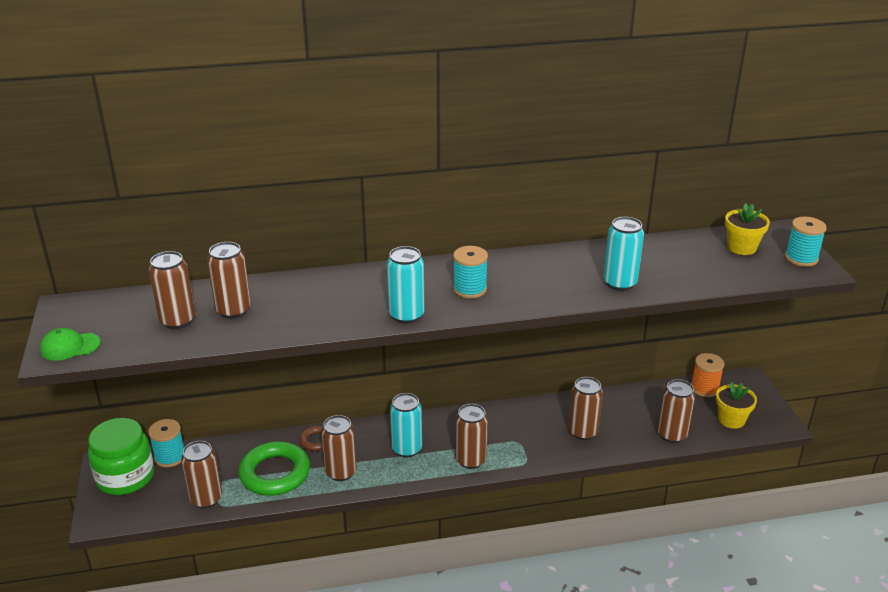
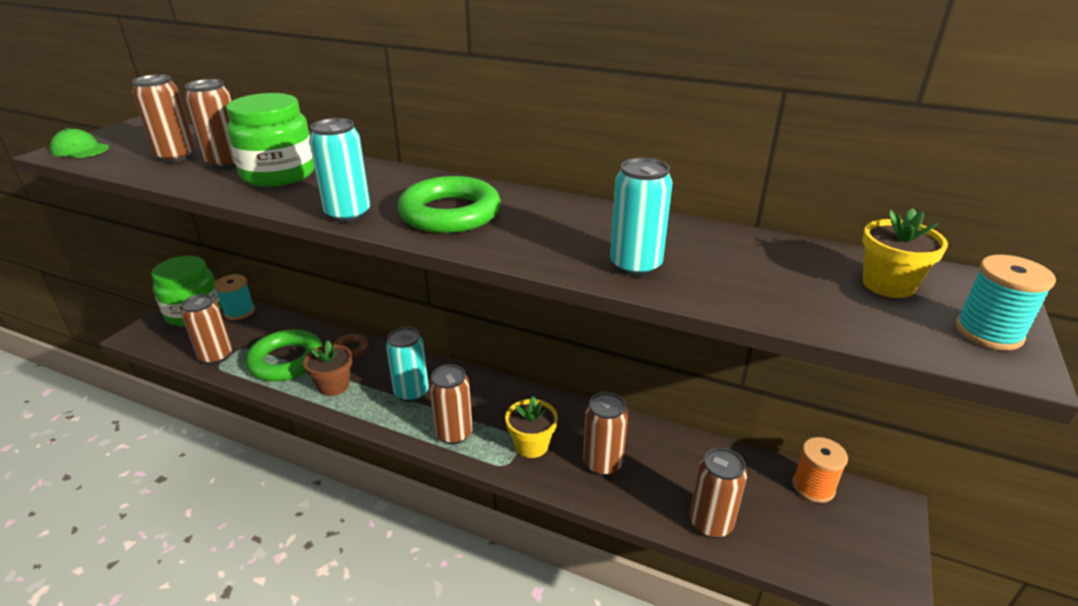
camera: 35 degrees right, 0 degrees up
(296, 304) = (278, 174): none -> green jar
(341, 472) = (333, 385): brown can -> brown flower pot
(470, 289) = (450, 213): turquoise spool -> green ring
(731, 420) = (816, 546): yellow flower pot -> yellow flower pot (531, 445)

